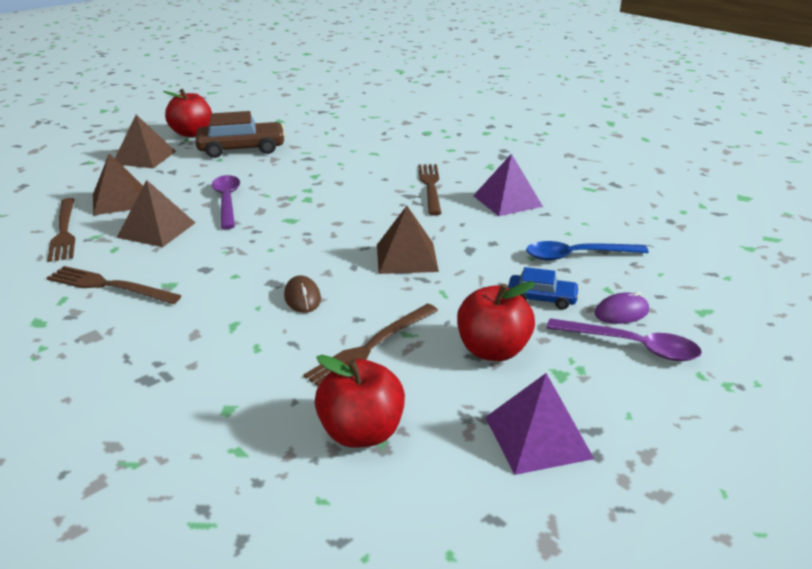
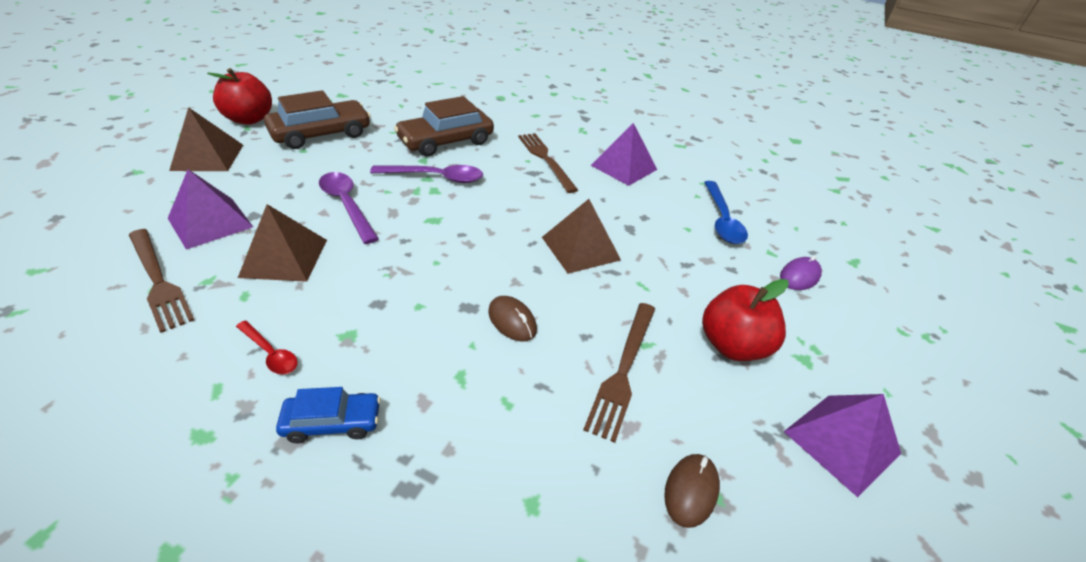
camera: 25 degrees left, 10 degrees up
(109, 286) = (270, 353): brown fork -> red spoon
(119, 200) = (210, 222): brown pyramid -> purple pyramid
(346, 163) = (446, 141): none -> brown car
(361, 432) = (691, 491): red apple -> brown mouse
(541, 298) = (728, 274): blue car -> blue car (332, 422)
(577, 256) = (722, 220): blue spoon -> blue spoon turned 60 degrees counterclockwise
(632, 346) = (833, 312): purple spoon -> purple spoon (436, 177)

